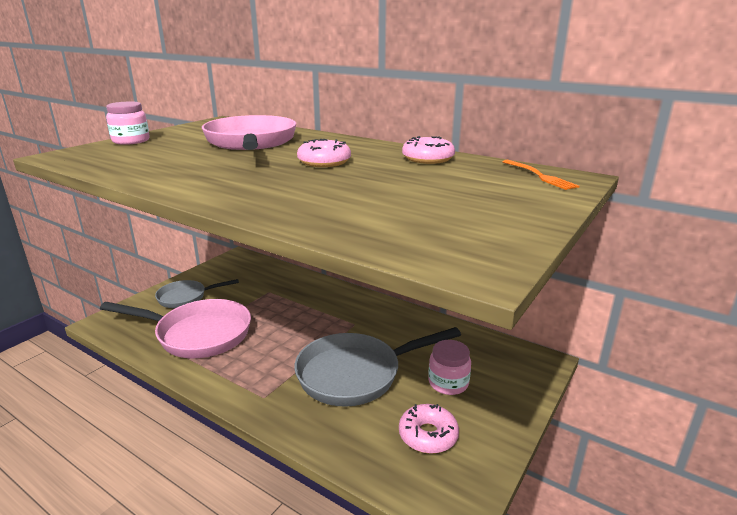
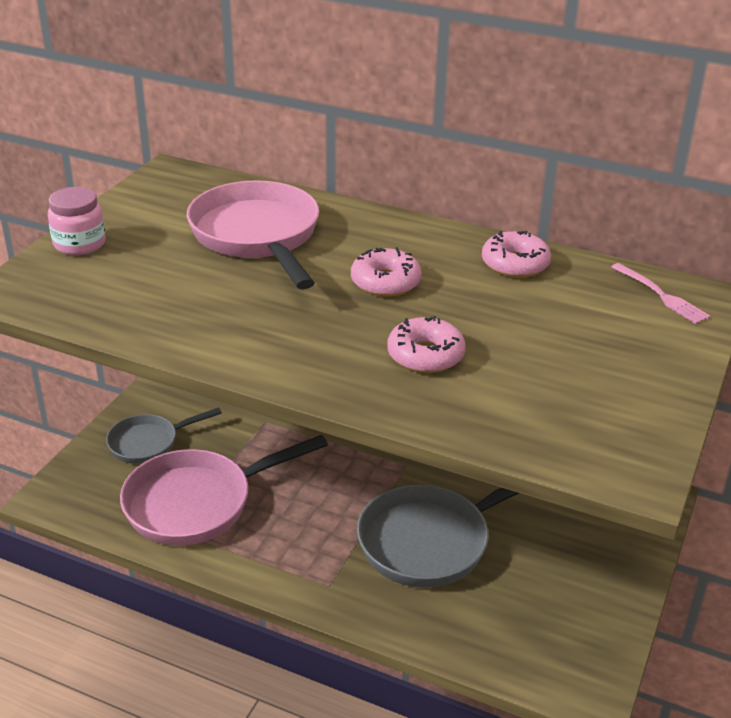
camera: 10 degrees left, 10 degrees up
(198, 334) = (198, 503): pink pan -> pink pan turned 150 degrees clockwise
(428, 435) = (541, 612): pink donut -> pink donut (425, 355)
(448, 383) = (548, 541): pink jar -> none
(540, 176) = (661, 295): orange fork -> pink fork

